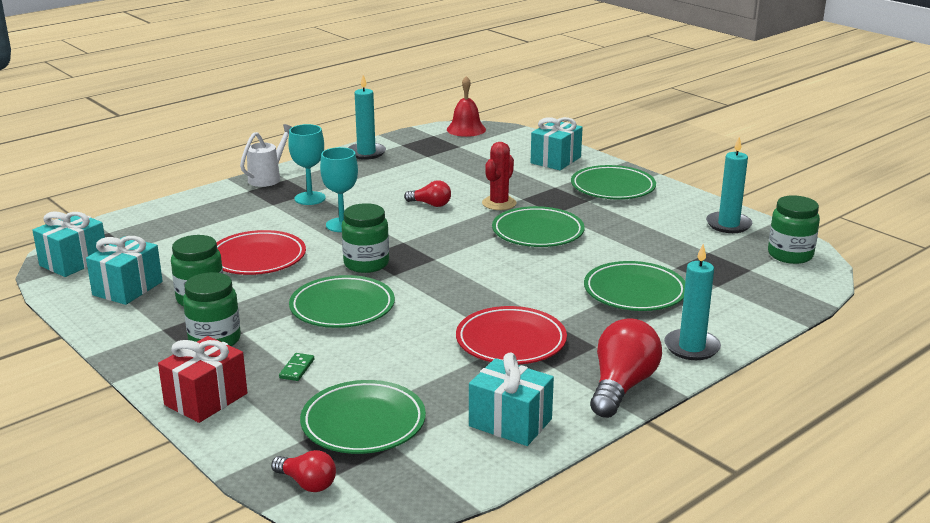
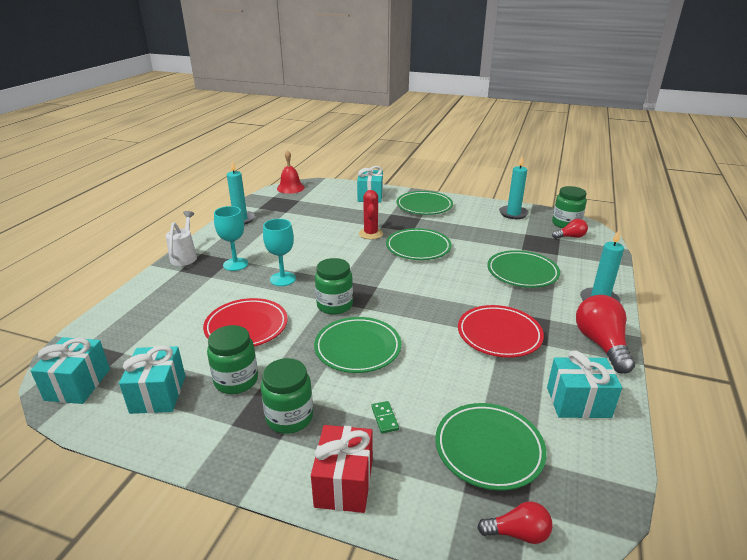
camera: 30 degrees left, 5 degrees up
(431, 204) = (327, 246): red light bulb -> red light bulb (570, 237)

